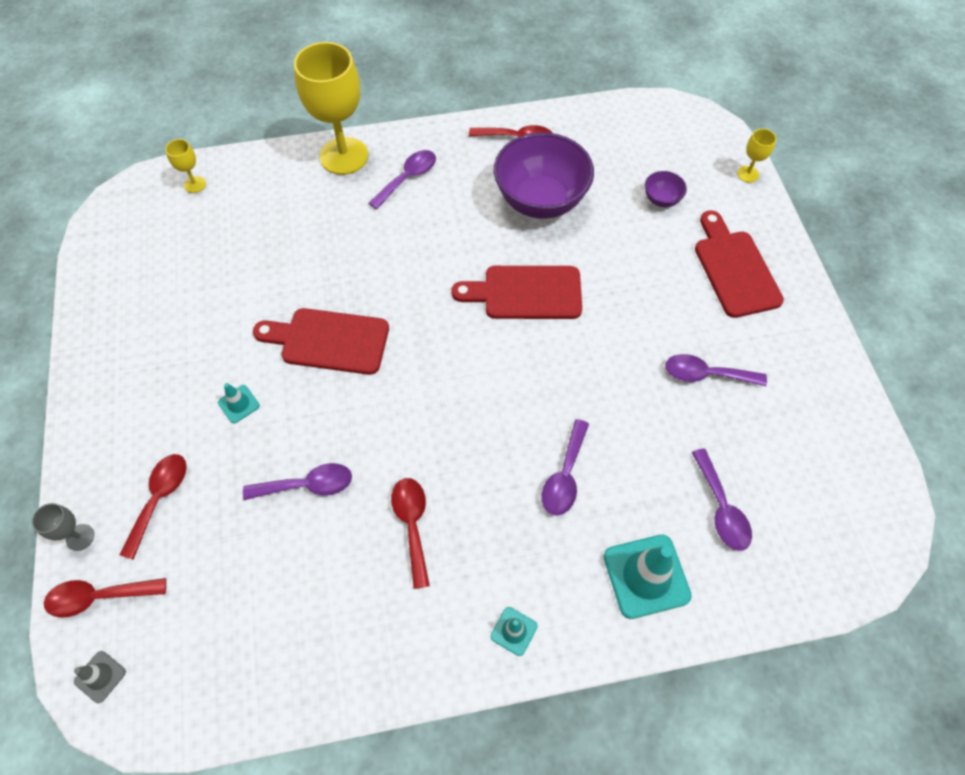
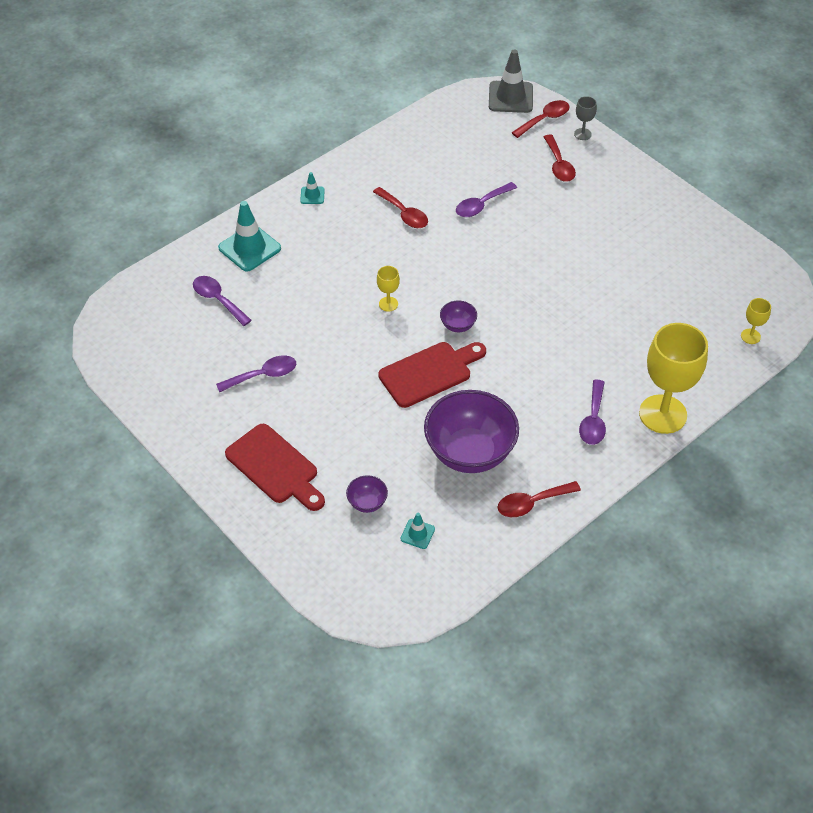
camera: 150 degrees right, 10 degrees down
(100, 676) = (510, 97): grey traffic cone -> grey traffic cone, size x2.00
(239, 404) = (563, 223): turquoise traffic cone -> turquoise traffic cone (417, 534)
(329, 341) = (542, 280): red cutting board -> none
(459, 331) = (458, 325): none -> purple bowl
(564, 476) = (328, 274): purple spoon -> none
(748, 174) = (301, 568): yellow goblet -> yellow goblet (388, 304)

